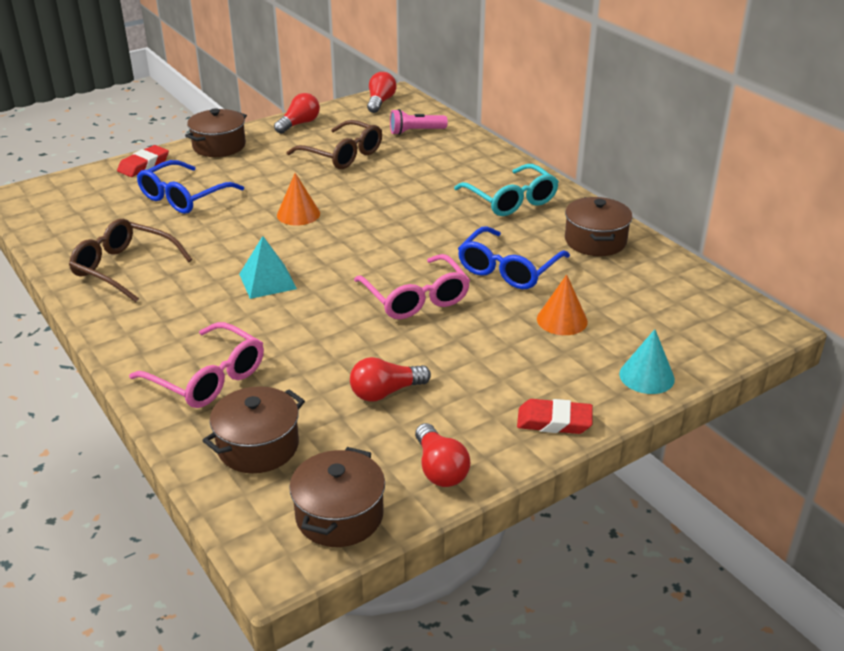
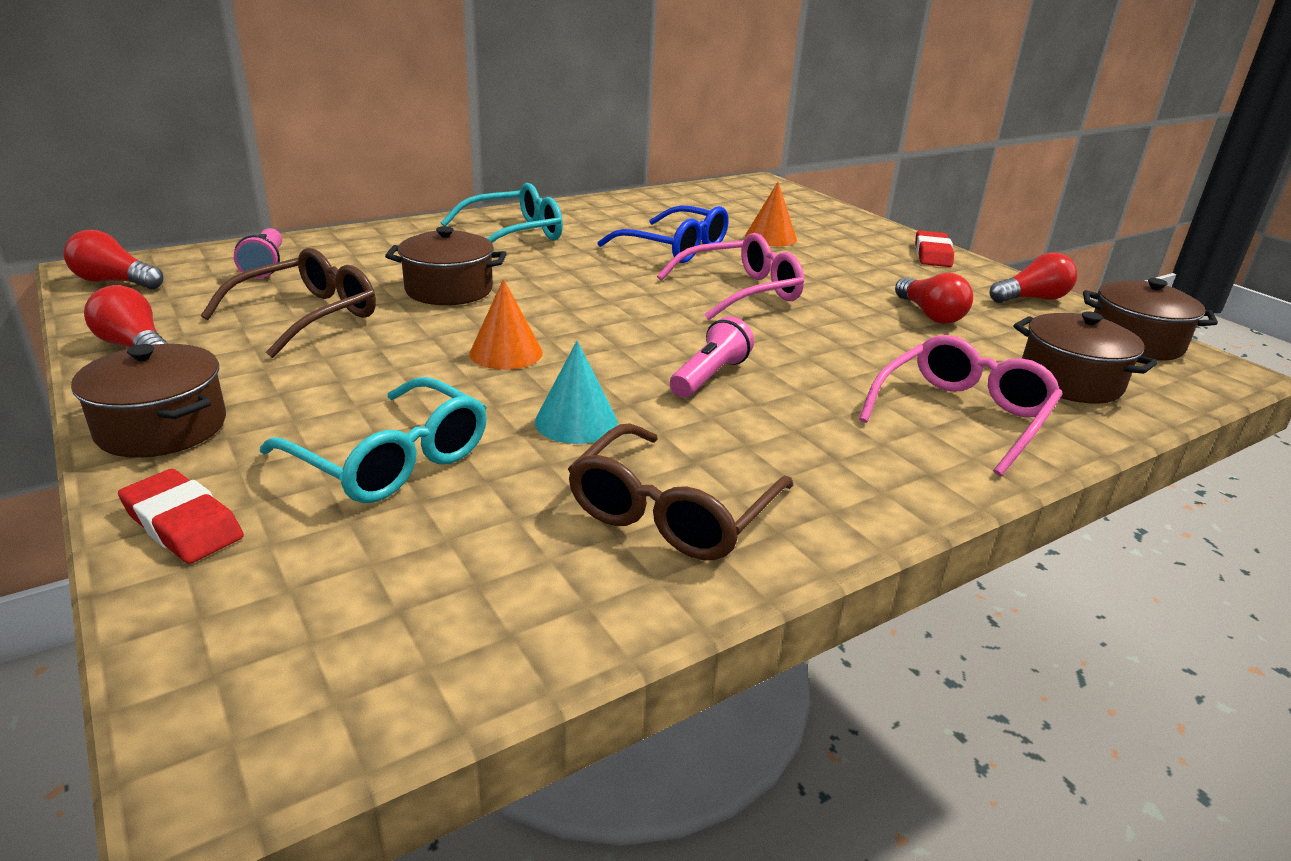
camera: 90 degrees left, 5 degrees down
(184, 197) = (391, 460): blue glasses -> turquoise glasses
(267, 281) = (710, 376): turquoise pyramid -> pink flashlight
(595, 241) = (618, 212): brown pot -> brown pot (449, 290)
(646, 376) = (850, 221): turquoise cone -> turquoise cone (576, 421)

